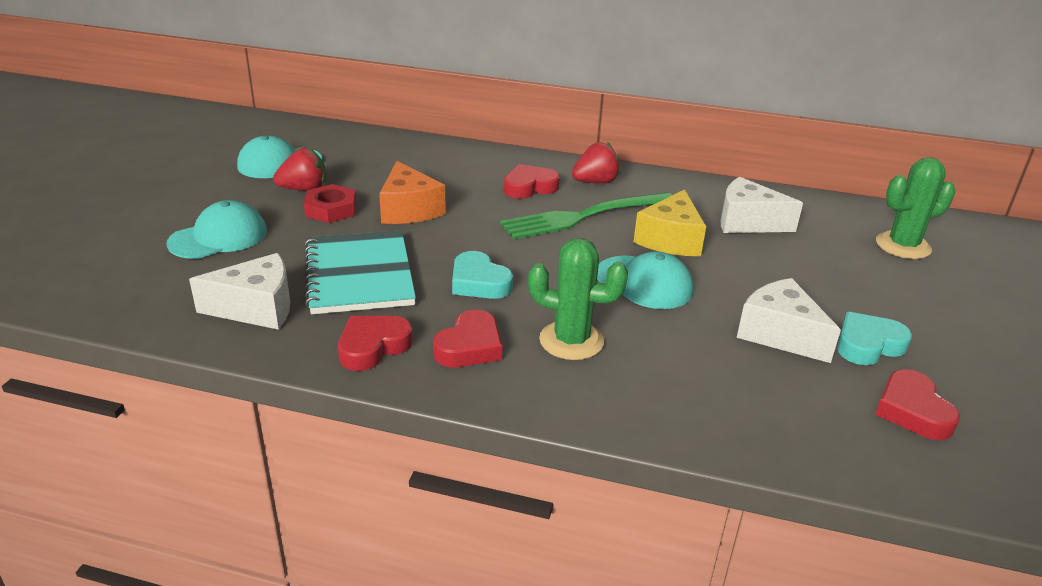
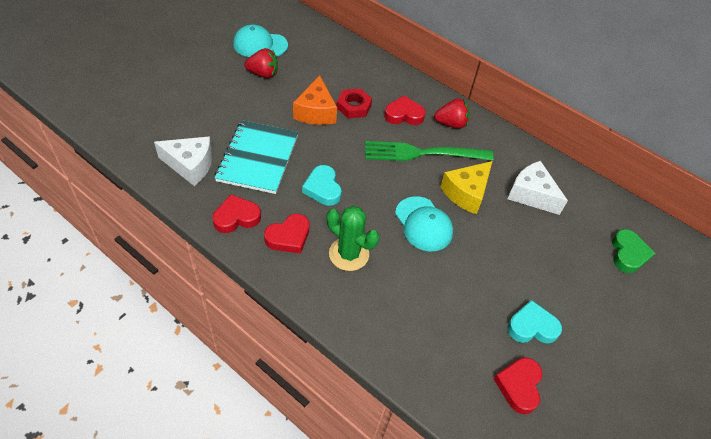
camera: 20 degrees right, 20 degrees up
(219, 237) = (196, 101): turquoise cap -> none
(331, 209) = (270, 97): red nut -> red nut (354, 106)
(779, 334) = (480, 296): white cheese -> none
(903, 246) = (628, 254): green cactus -> green heart

